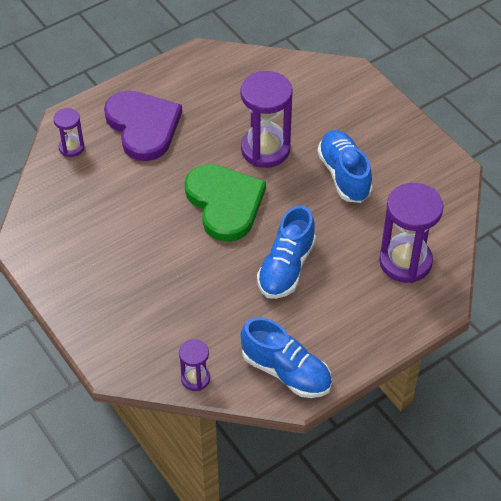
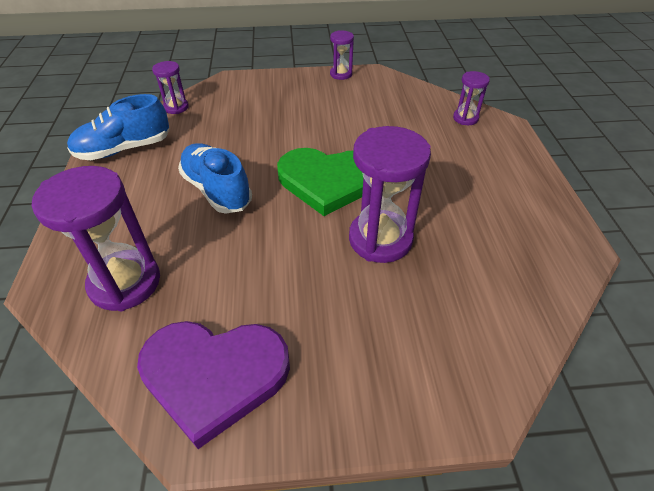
camera: 120 degrees right, 5 degrees down
(40, 271) = (341, 74): none -> purple hourglass
(143, 126) = (470, 165): purple heart -> purple heart (214, 375)
(344, 175) = (289, 291): blue shoe -> none

